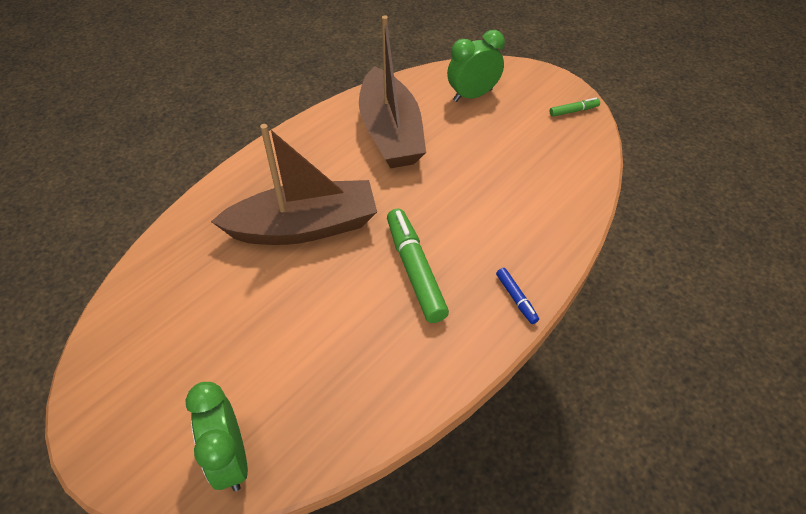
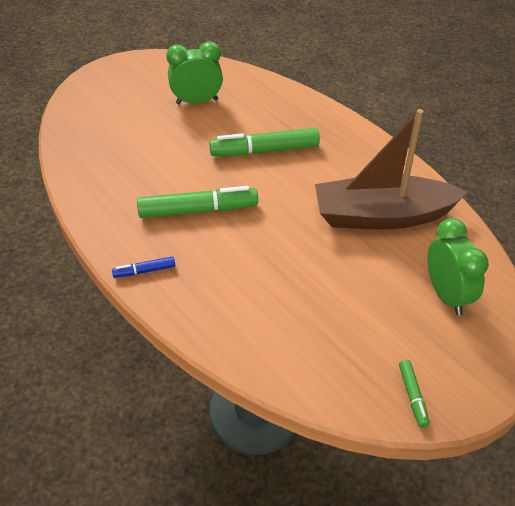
camera: 100 degrees right, 5 degrees down
(230, 459) = (82, 112): green clock -> green clock (197, 101)
(304, 227) = (265, 151): brown boat -> green marker

